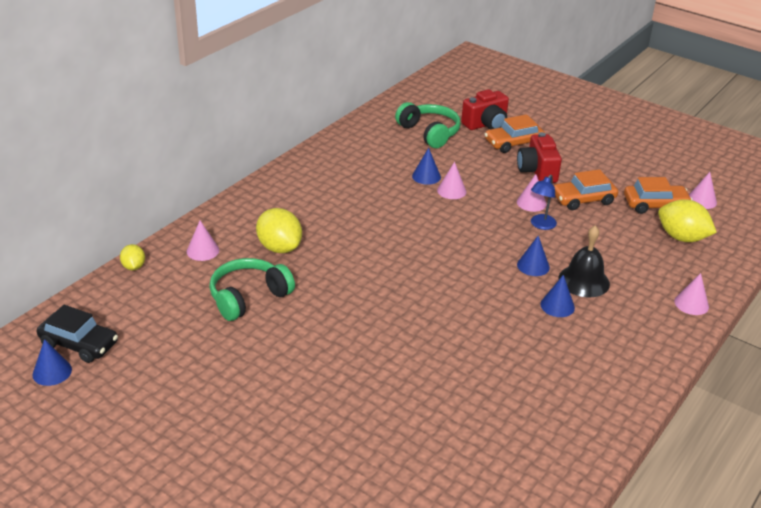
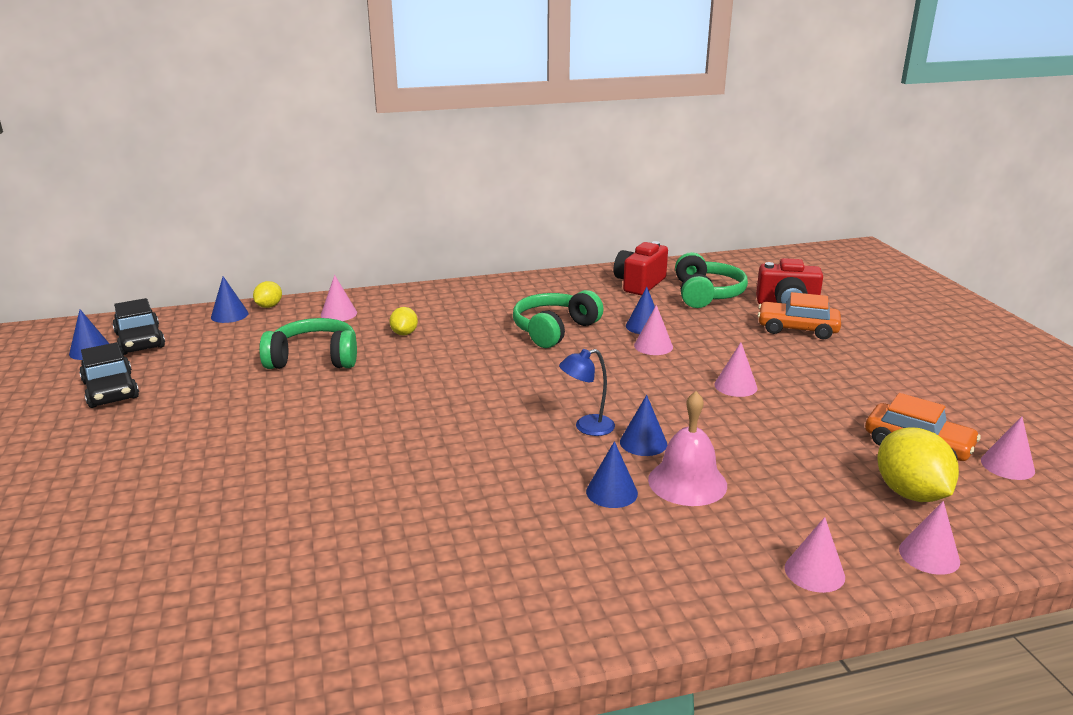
camera: 40 degrees right, 10 degrees down
(114, 288) = (229, 315): none -> blue cone
(136, 394) = (110, 390): none -> black car
(279, 248) = (404, 333): yellow lemon -> yellow lemon, size x0.55
(375, 202) = (554, 330): none -> green headphones
(537, 171) = (789, 361): red camera -> red camera (639, 284)
(540, 225) = (715, 409): blue lamp -> blue lamp (587, 427)
(583, 199) = (813, 405): orange car -> none
(584, 281) = (687, 482): black bell -> pink bell
(722, 270) = (929, 555): none -> pink cone

